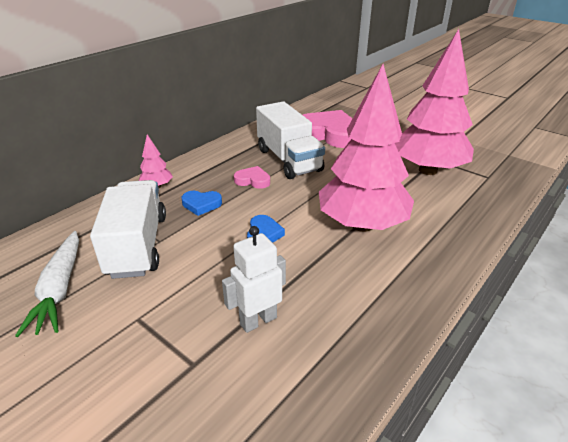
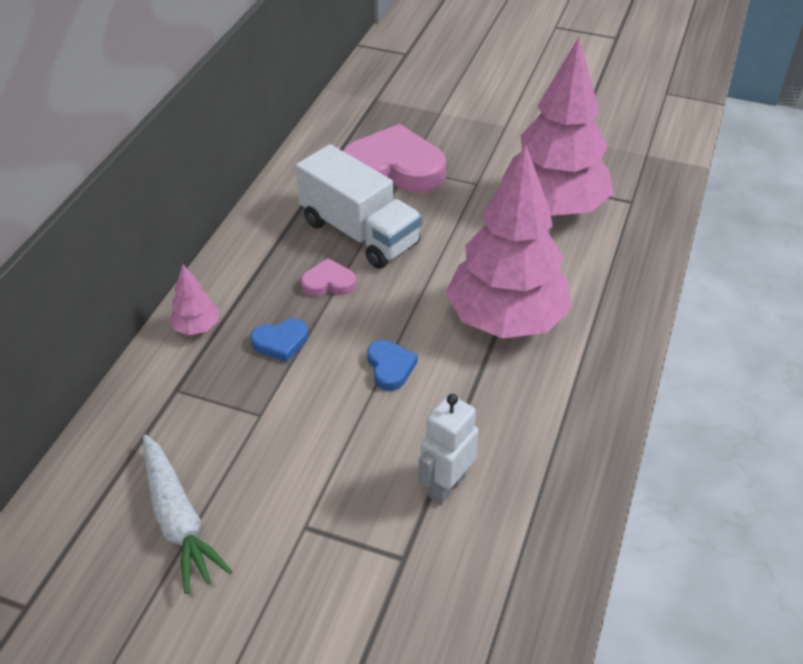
camera: 20 degrees left, 10 degrees up
(137, 245) = (235, 429): white truck -> none

